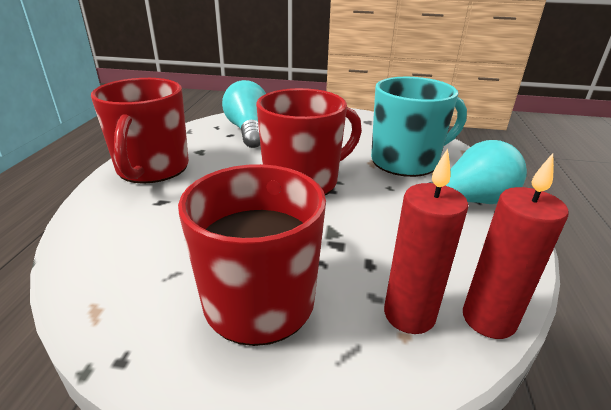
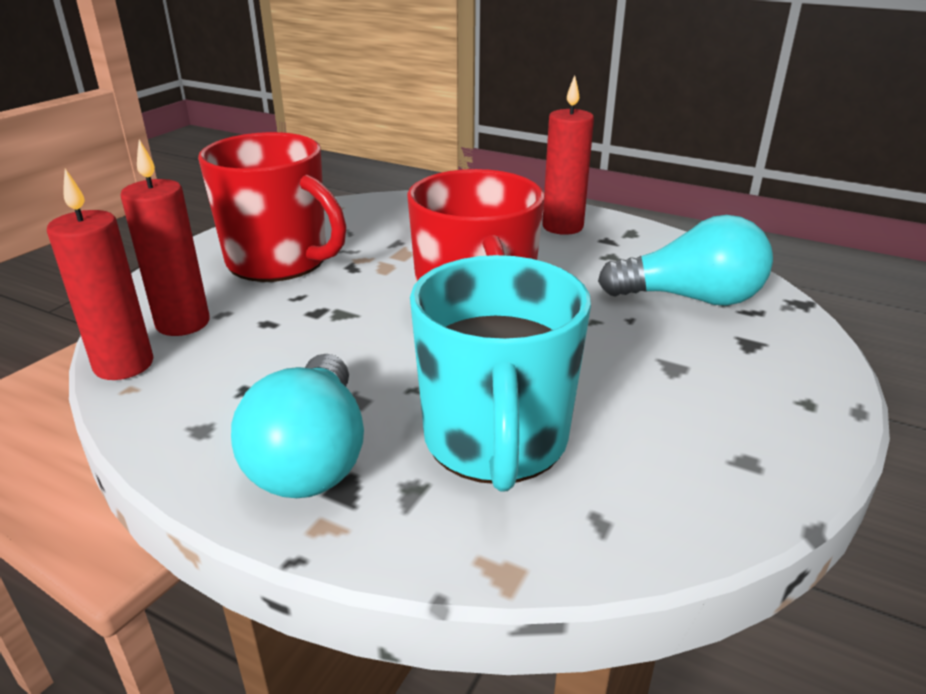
camera: 110 degrees right, 0 degrees up
(152, 169) = (562, 227): red mug -> red candle

